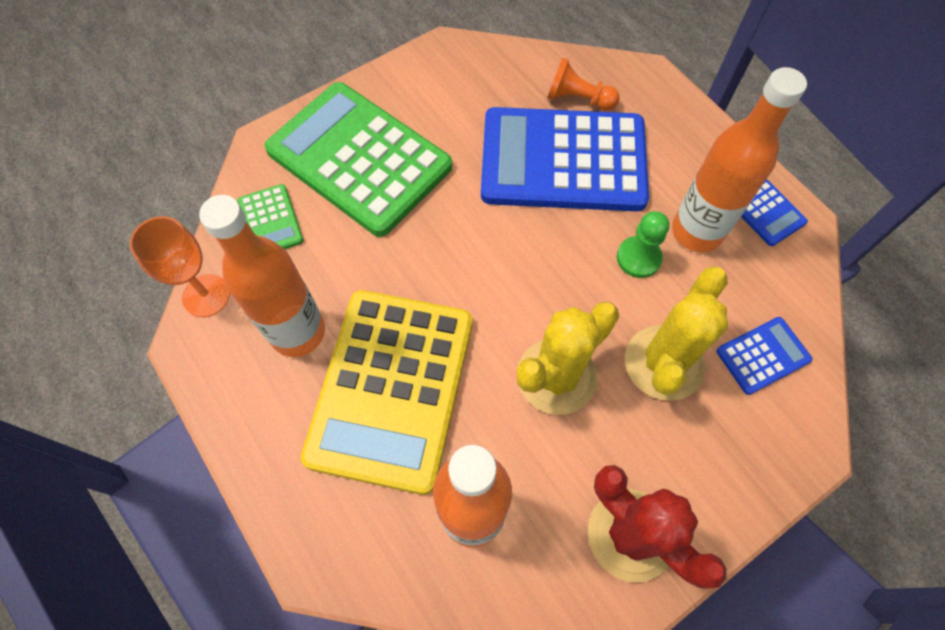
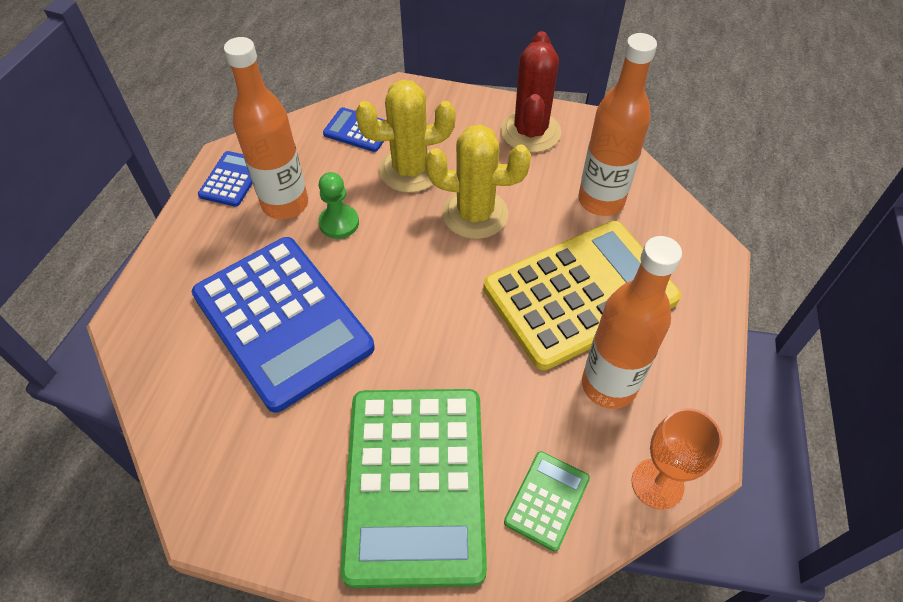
camera: 130 degrees left, 10 degrees down
(578, 99) = (197, 354): orange pawn -> none

